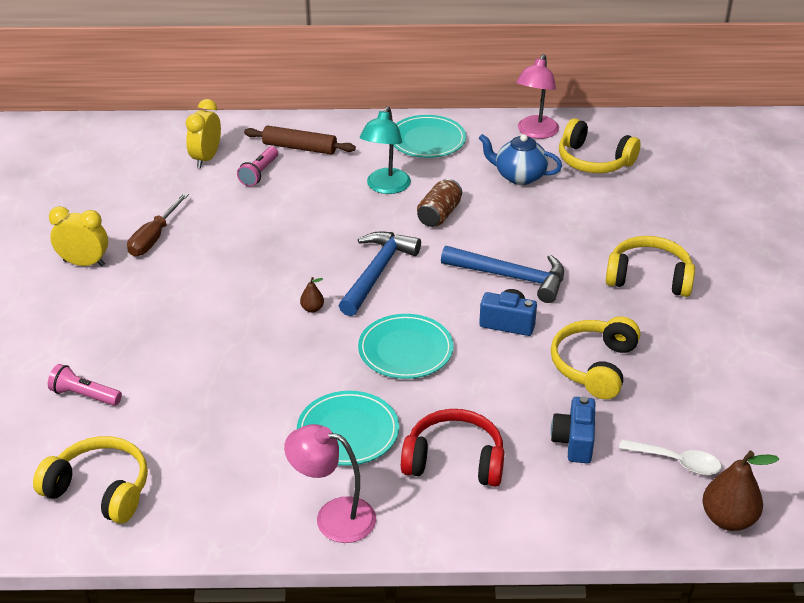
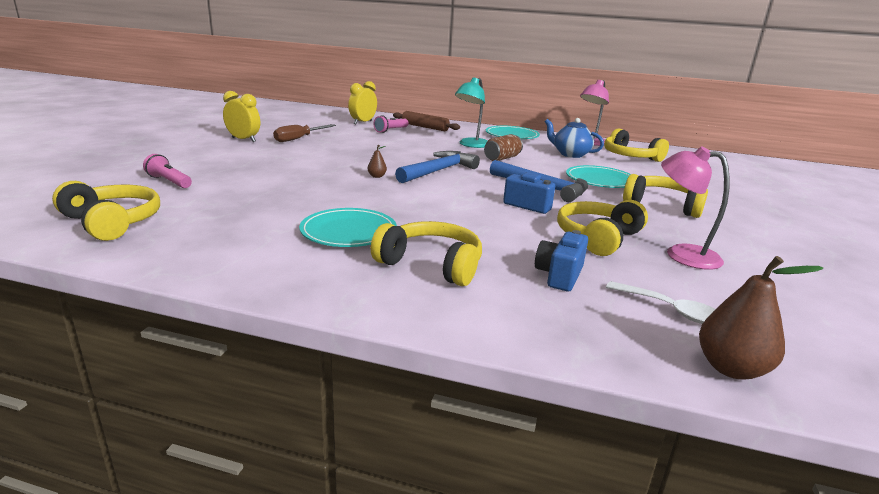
camera: 15 degrees right, 15 degrees down
(333, 517) = (285, 275): pink lamp -> pink lamp (681, 254)
(405, 350) = (433, 203): turquoise plate -> turquoise plate (600, 180)
(454, 461) = (431, 265): red headphones -> yellow headphones

